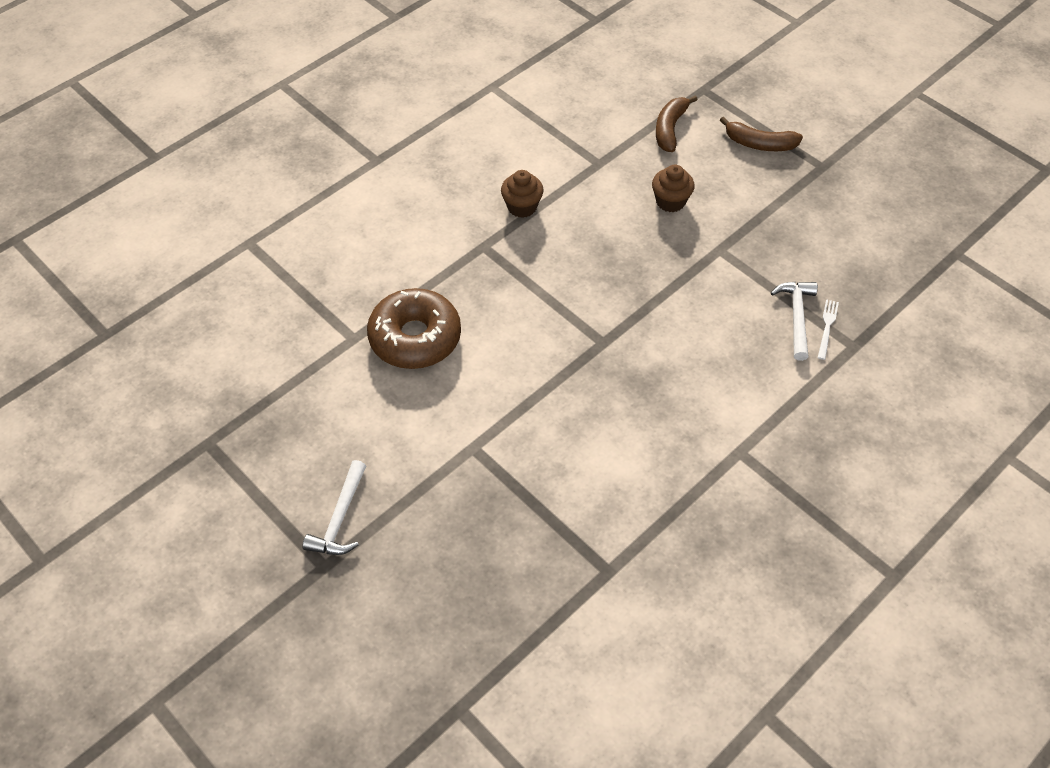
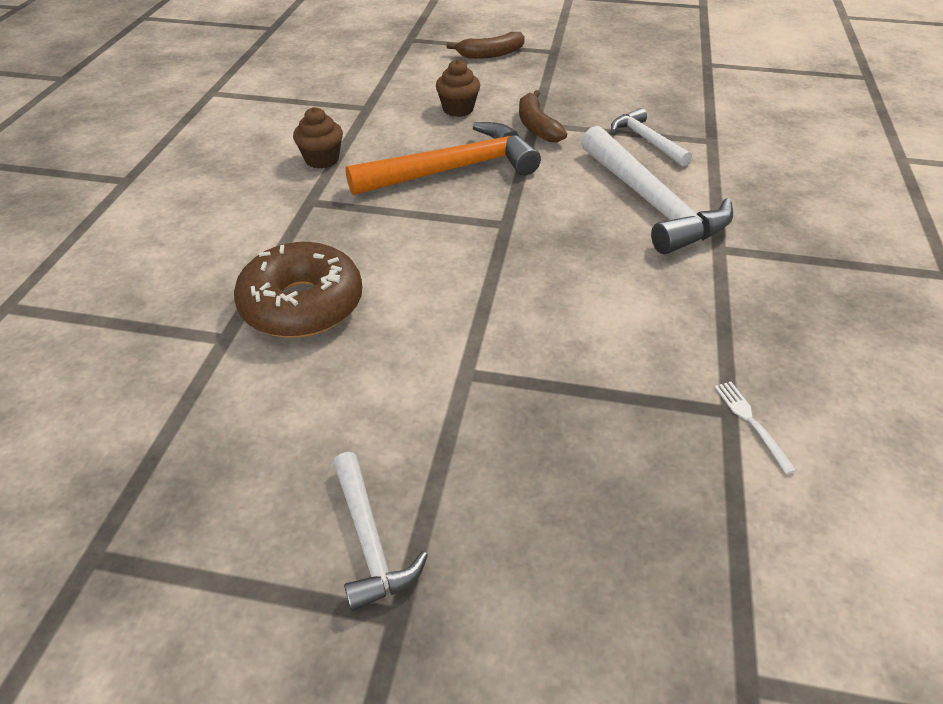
camera: 35 degrees left, 10 degrees down
(610, 268) = (453, 169): none -> orange hammer
(670, 129) = (407, 68): brown banana -> brown banana (537, 126)
(732, 383) = (652, 203): none -> white hammer
(827, 327) = (677, 137): white fork -> white fork (751, 422)

